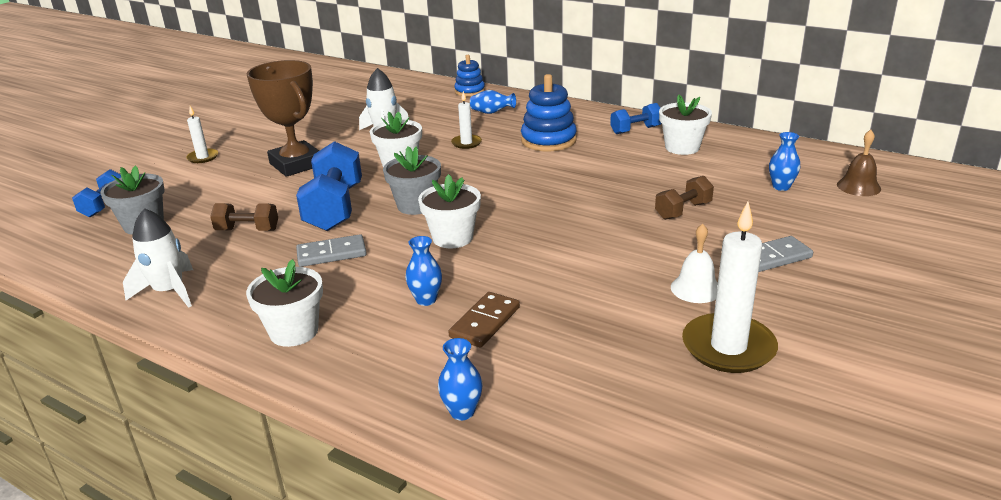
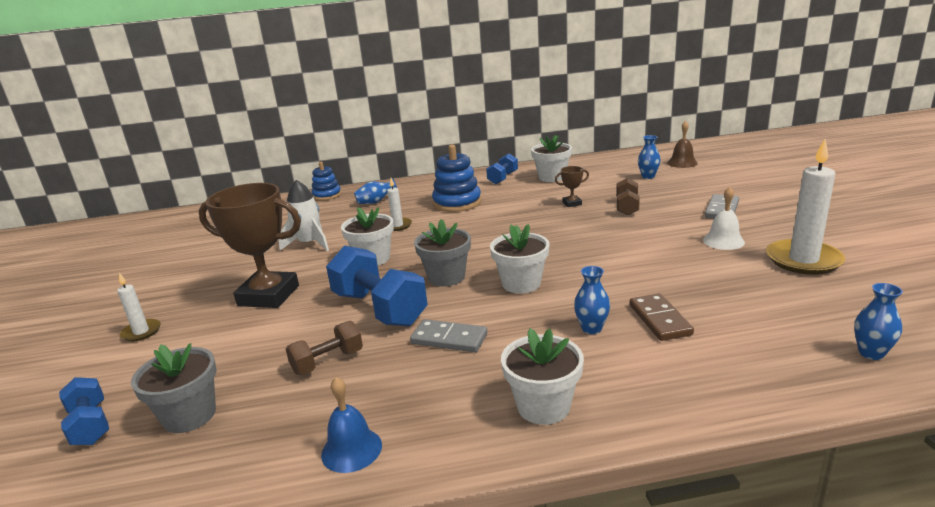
camera: 40 degrees left, 5 degrees down
(169, 291) = (351, 449): white rocket -> blue bell
(331, 254) = (449, 339): grey domino -> grey domino turned 75 degrees clockwise
(462, 412) = (770, 377): blue vase -> blue vase (871, 353)
(641, 184) = (572, 203): none -> brown trophy

